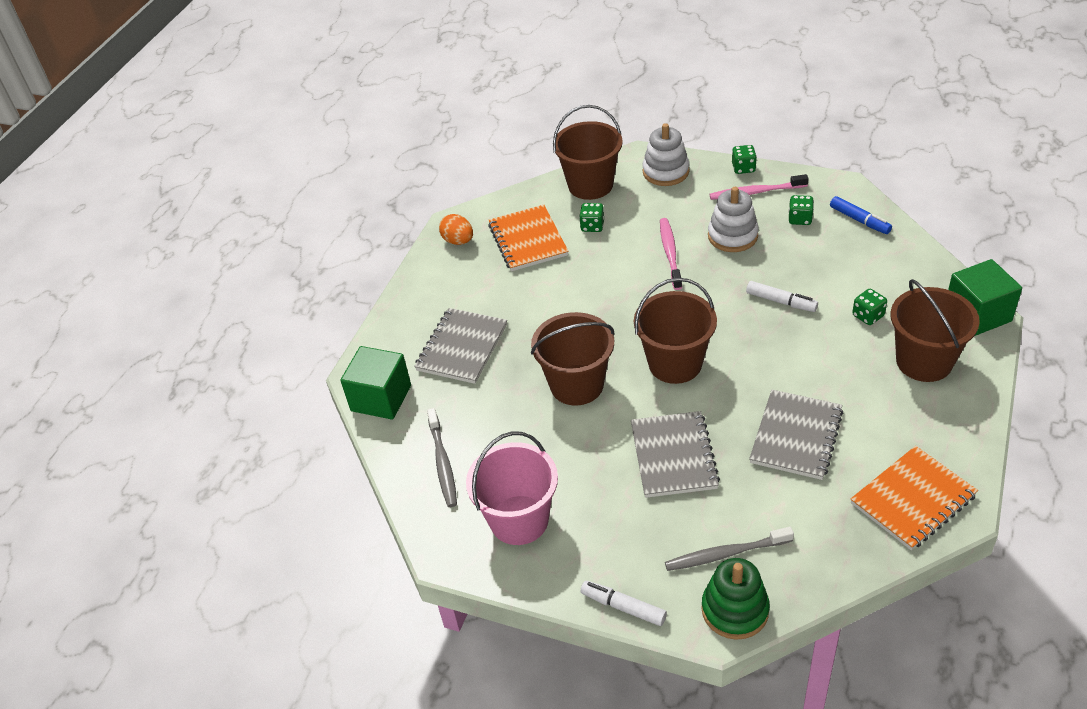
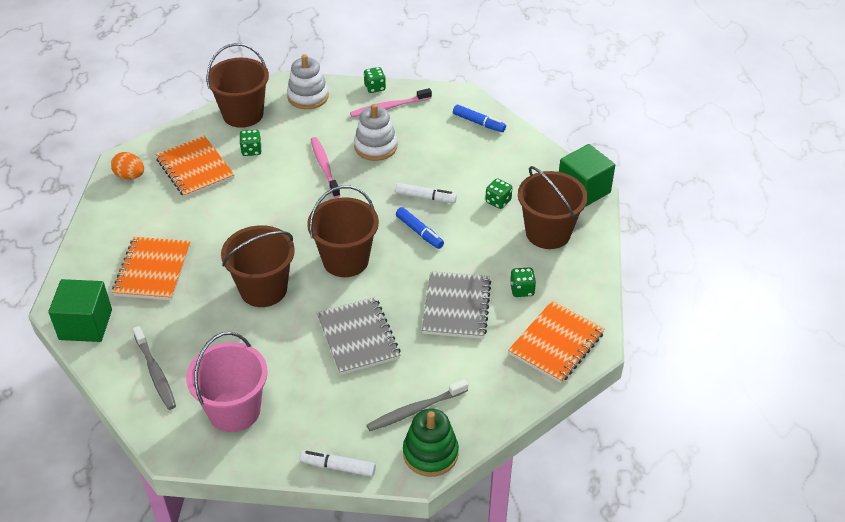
camera: 20 degrees left, 0 degrees up
(462, 347) = (153, 270): grey notebook -> orange notebook
(766, 341) = (419, 232): none -> blue marker
(800, 219) = (429, 126): green dice -> green dice (522, 290)

